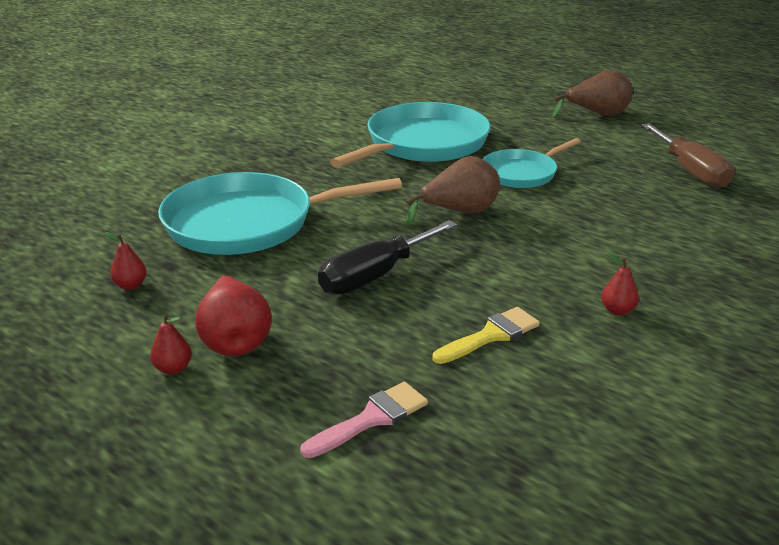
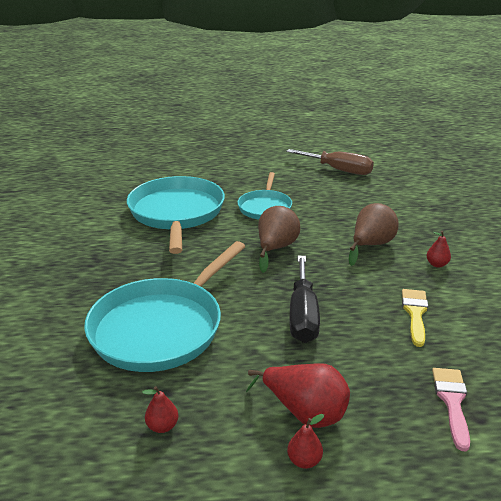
camera: 45 degrees left, 0 degrees up
(597, 114) = (241, 153): brown pear -> brown pear (370, 245)

